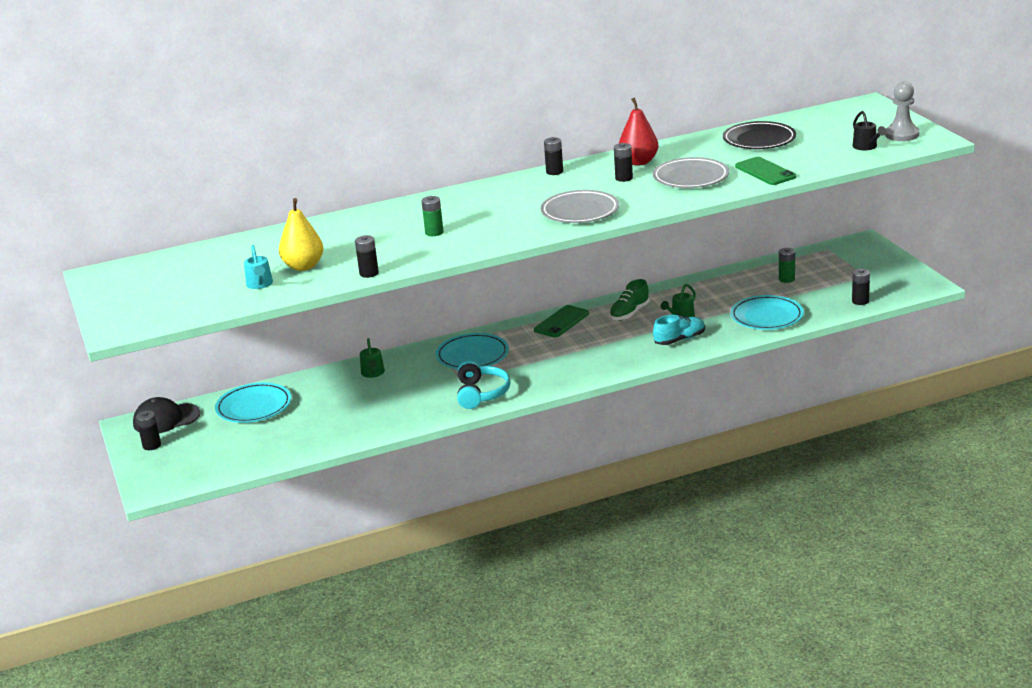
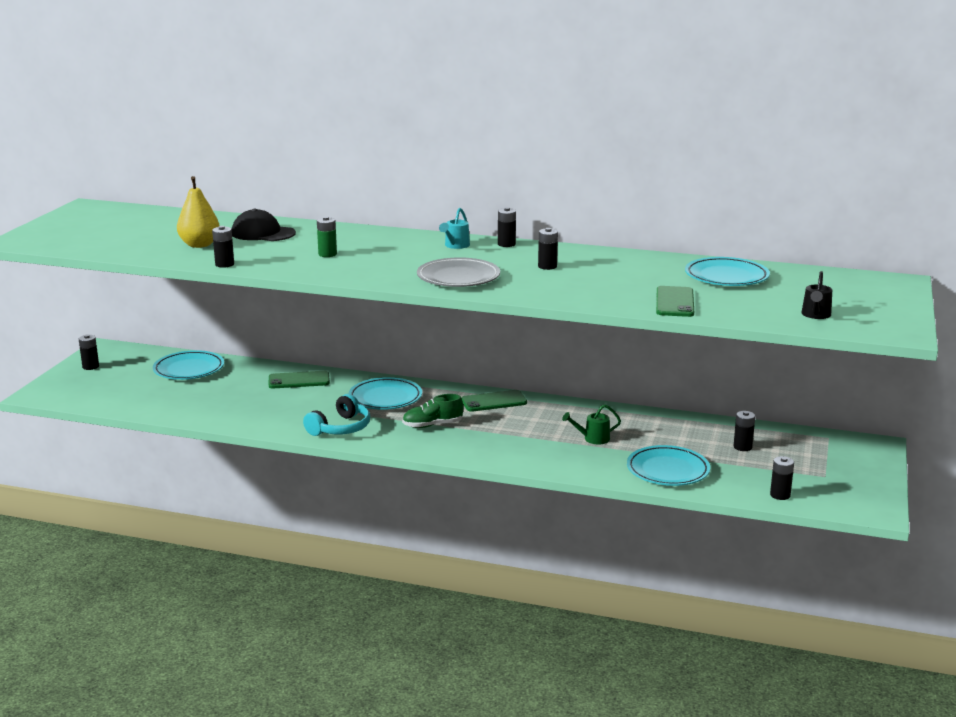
camera: 35 degrees right, 5 degrees down
(166, 419) = (129, 354): black cap -> black cap (263, 233)
(260, 285) = (149, 246): turquoise watering can -> turquoise watering can (455, 246)
(373, 373) = (299, 380): green watering can -> green phone
(629, 313) = (557, 417): green shoe -> green shoe (432, 425)
(639, 162) = (586, 259): red pear -> none
(680, 339) = (560, 456): turquoise shoe -> none
(690, 177) = (601, 284): grey plate -> none
(759, 140) = (726, 277): black plate -> turquoise plate
(786, 279) = (742, 447): green battery -> black battery
(902, 135) = (874, 317): grey pawn -> none

